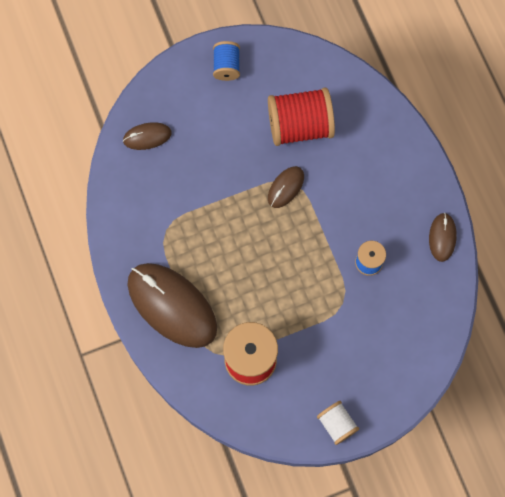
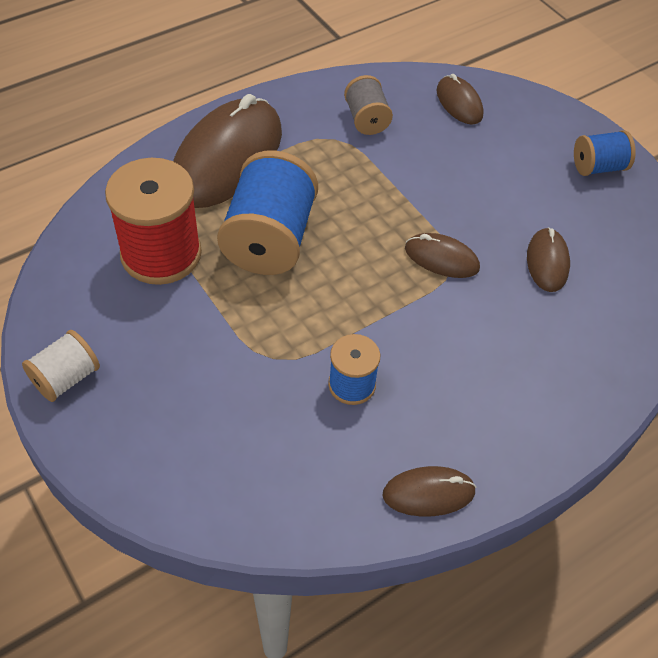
camera: 75 degrees right, 20 degrees down
(151, 204) = (366, 119): none -> grey spool
(251, 289) = (269, 239): none -> blue spool
(300, 125) = (547, 262): red spool -> brown mouse

